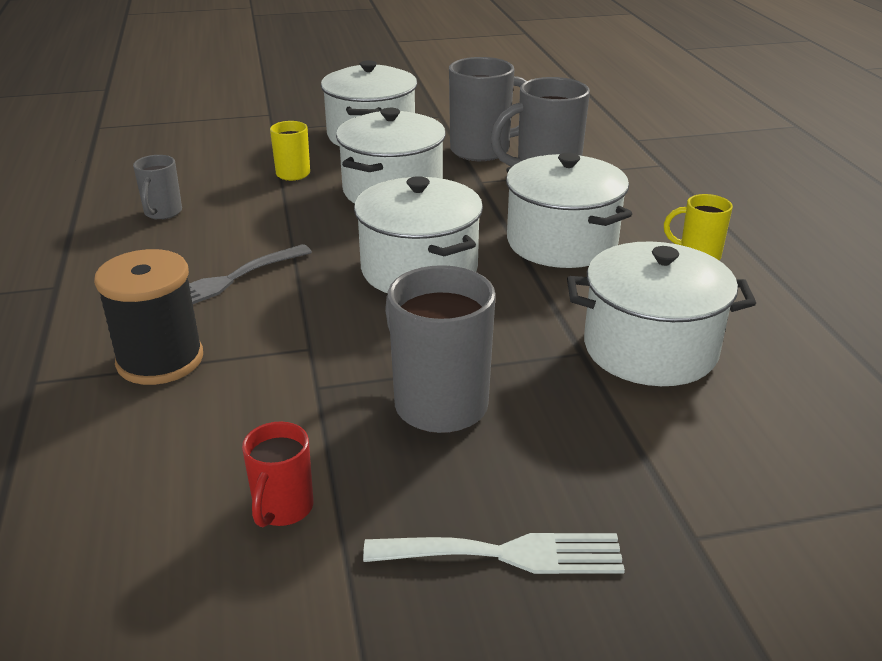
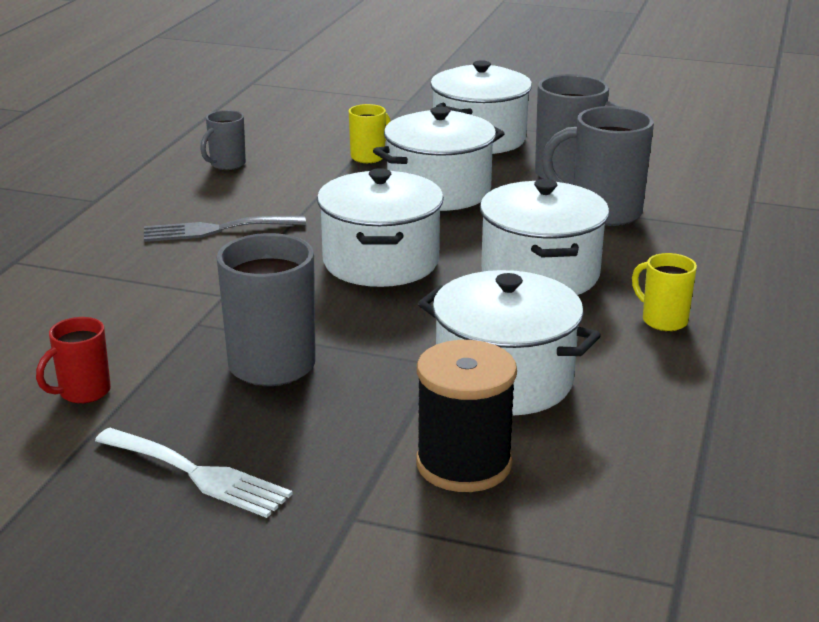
camera: 30 degrees right, 5 degrees down
(160, 360) = (109, 272): black spool -> black spool (463, 464)

